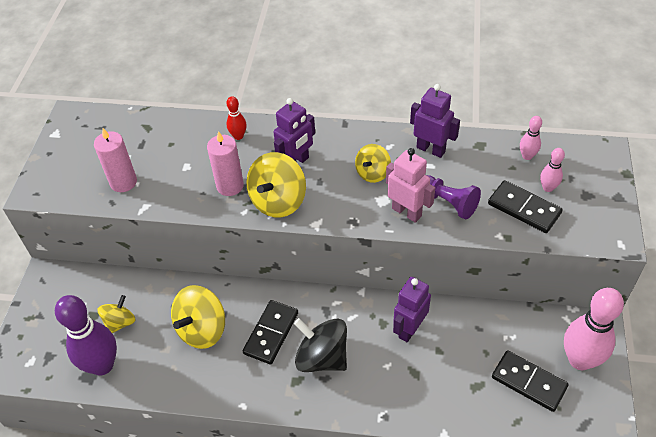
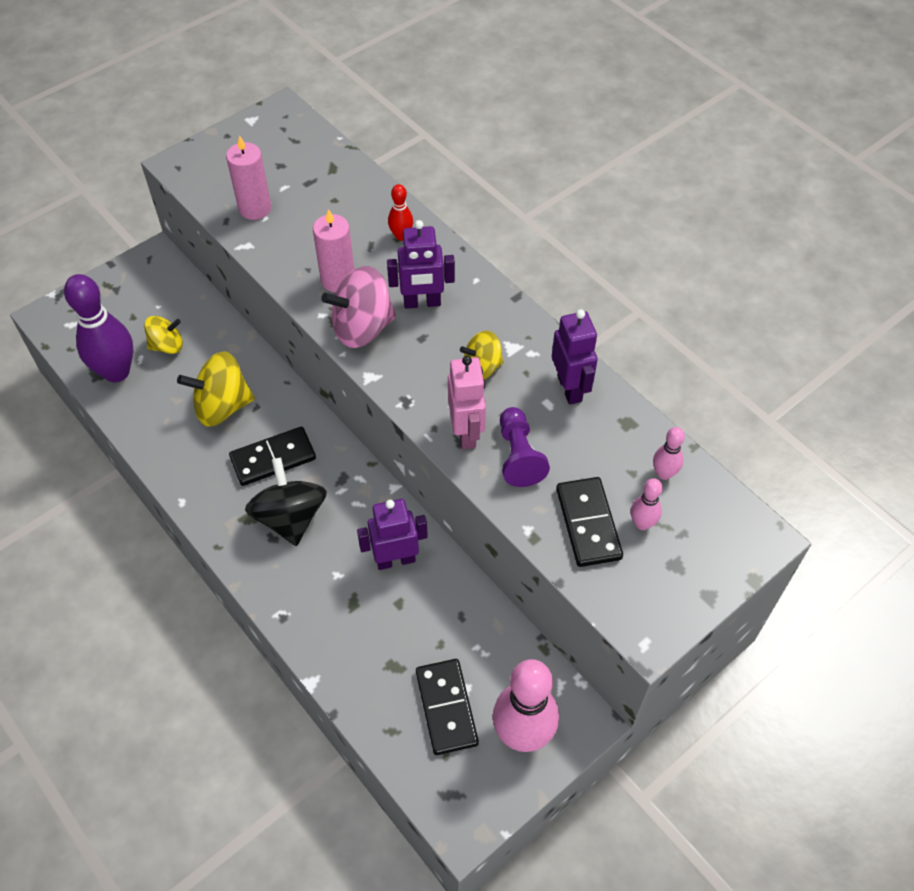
camera: 40 degrees right, 5 degrees up
(278, 201) = (362, 328): yellow spinning top -> pink spinning top

